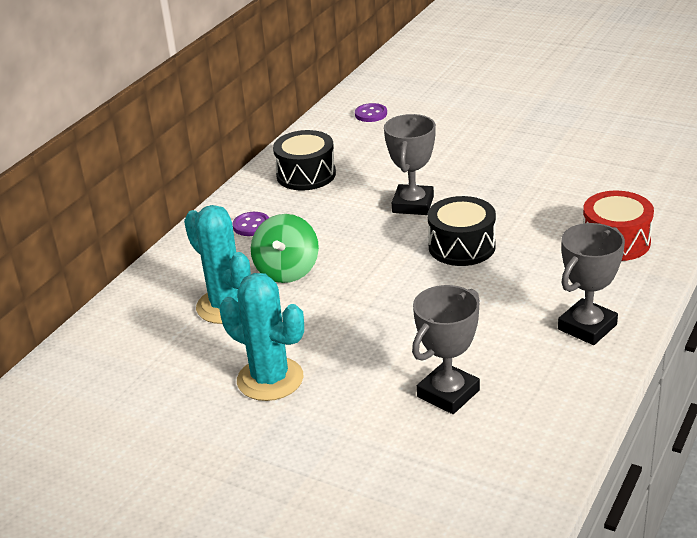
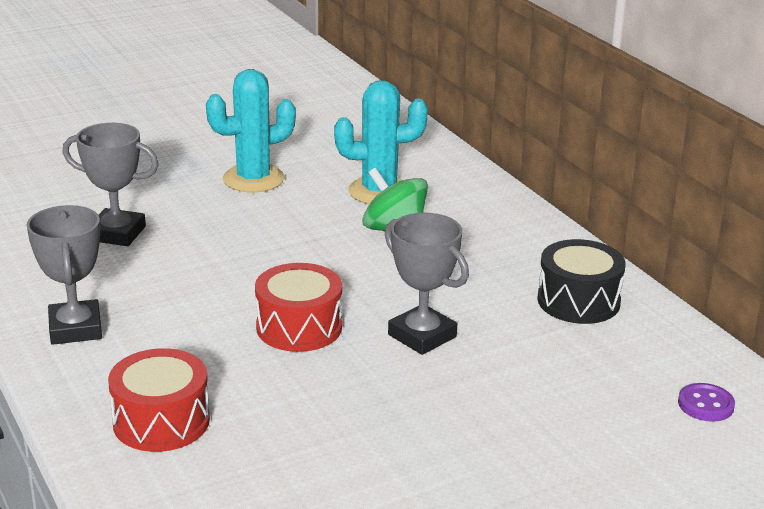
camera: 120 degrees right, 5 degrees down
(251, 225) = (503, 240): purple button -> none
(448, 393) = (117, 233): grey trophy -> grey trophy turned 60 degrees counterclockwise
(462, 246) = (299, 327): black drum -> red drum

